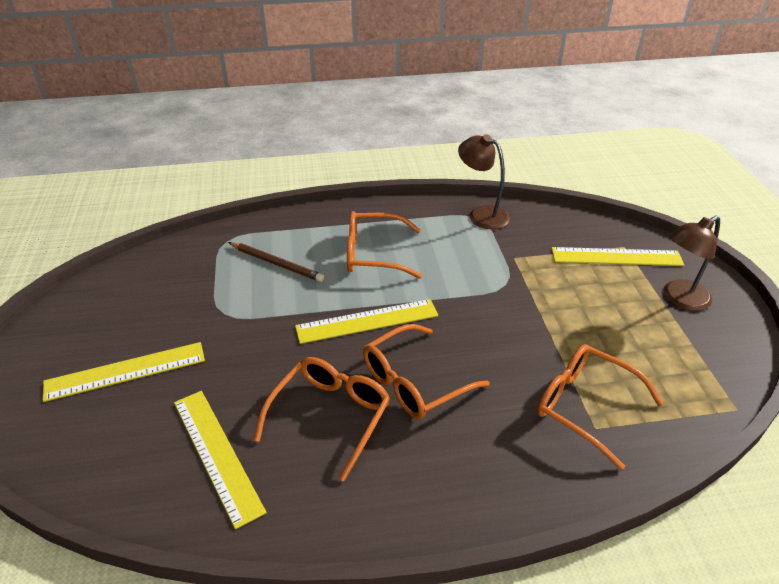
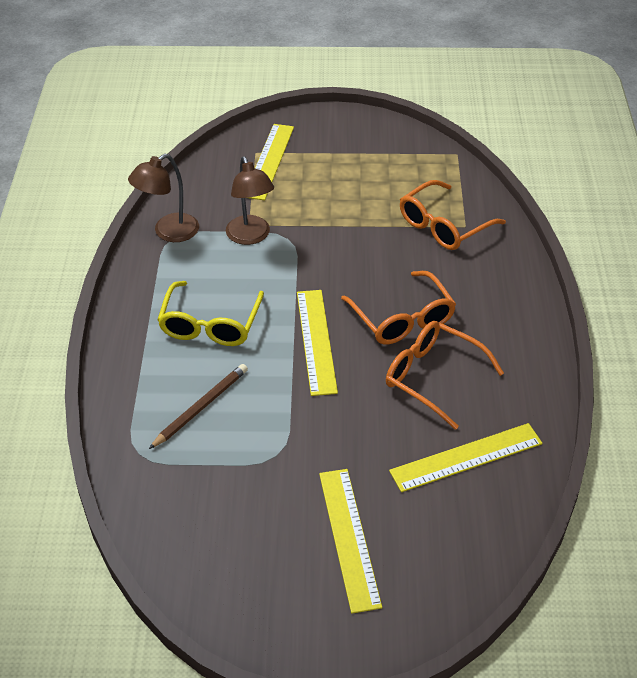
camera: 80 degrees left, 5 degrees up
(373, 254) = (210, 324): orange glasses -> yellow glasses
(679, 299) = (335, 143): brown lamp -> brown lamp (251, 237)

